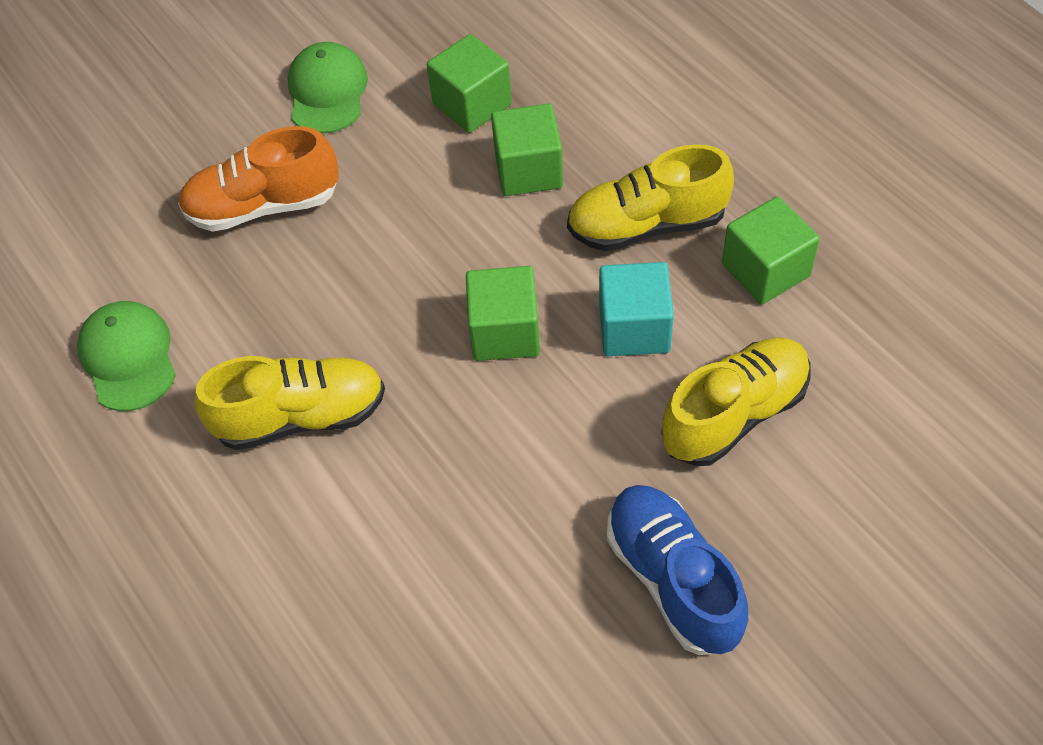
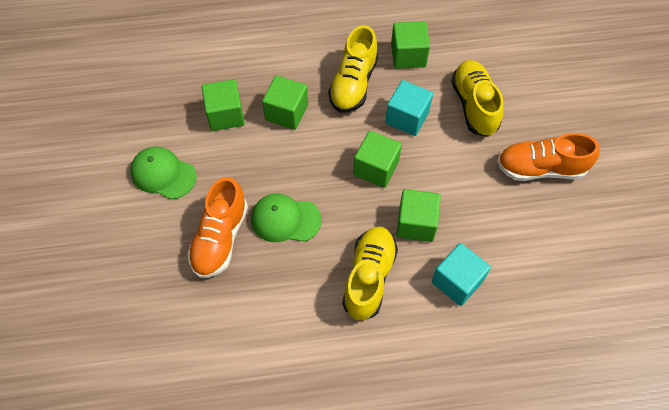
camera: 65 degrees left, 5 degrees up
(128, 357) = (277, 347): green cap -> green cap (285, 219)
(362, 543) = (457, 281): none -> turquoise cube
(435, 435) = (416, 223): none -> green cube
(673, 579) = (540, 168): blue shoe -> orange shoe

